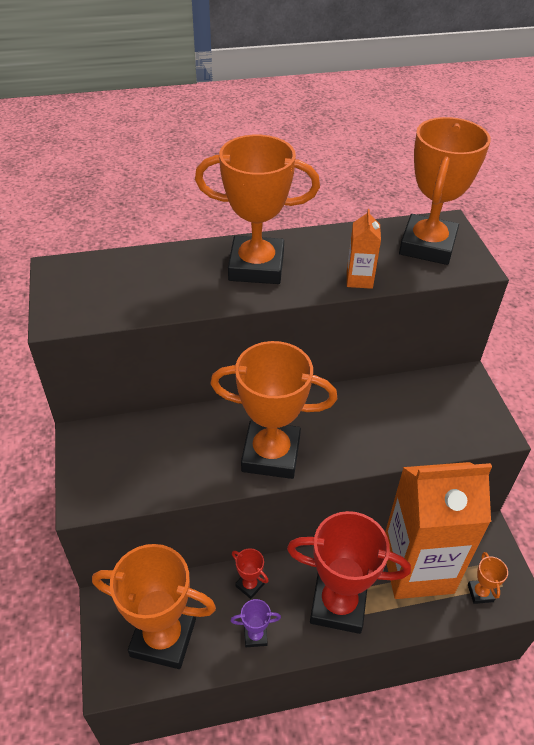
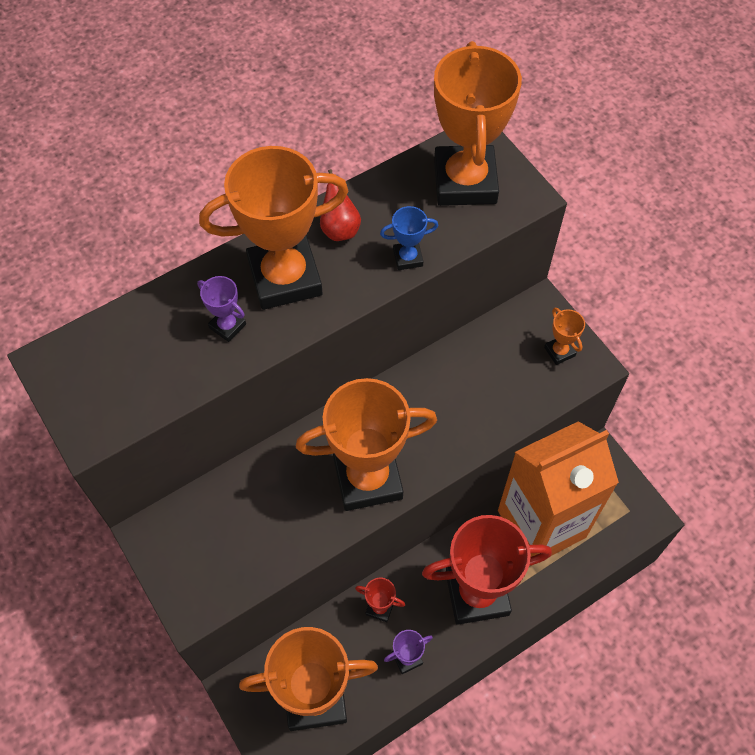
camera: 20 degrees left, 15 degrees up
(197, 283) = (227, 326): none -> purple trophy
(314, 249) = (339, 229): none -> red pear
(359, 279) = (408, 258): orange carton -> blue trophy
(480, 593) = (610, 527): orange trophy -> orange trophy (559, 351)

